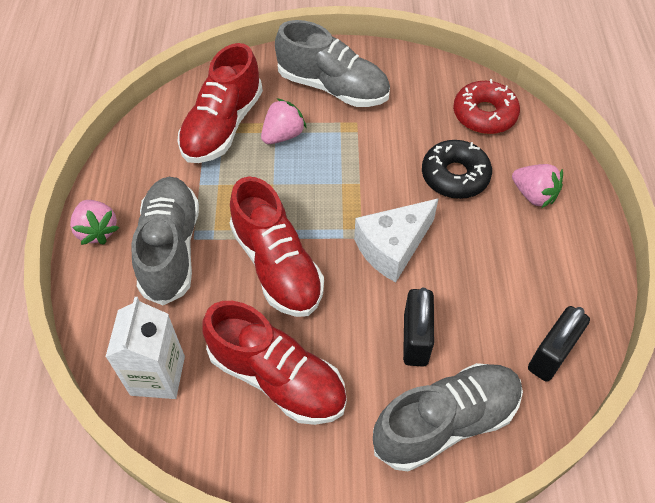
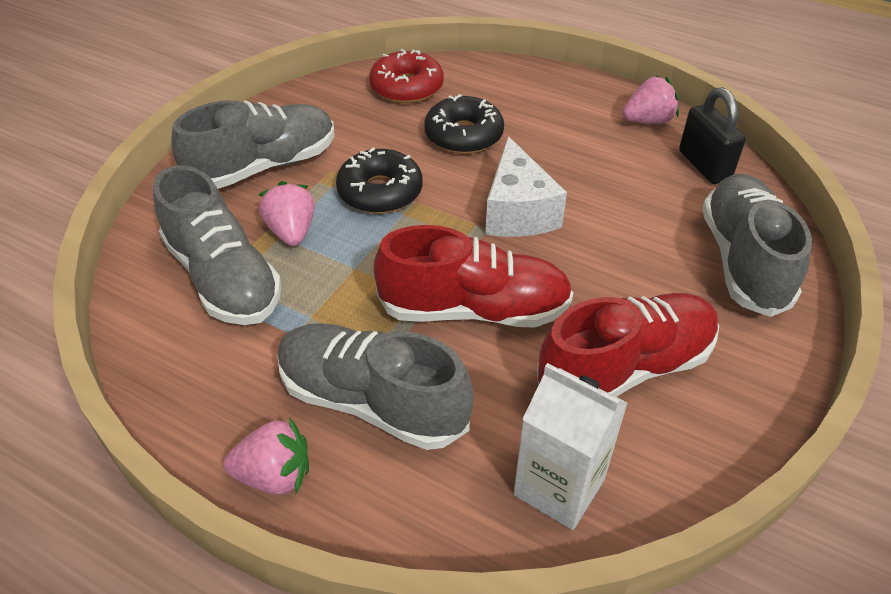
camera: 60 degrees left, 10 degrees down
(222, 126) = (224, 278): red shoe -> grey shoe
(354, 159) = (380, 192): none -> black donut
(415, 339) = (638, 241): black padlock -> none
(533, 195) = (526, 101): pink strawberry -> pink strawberry (648, 121)

